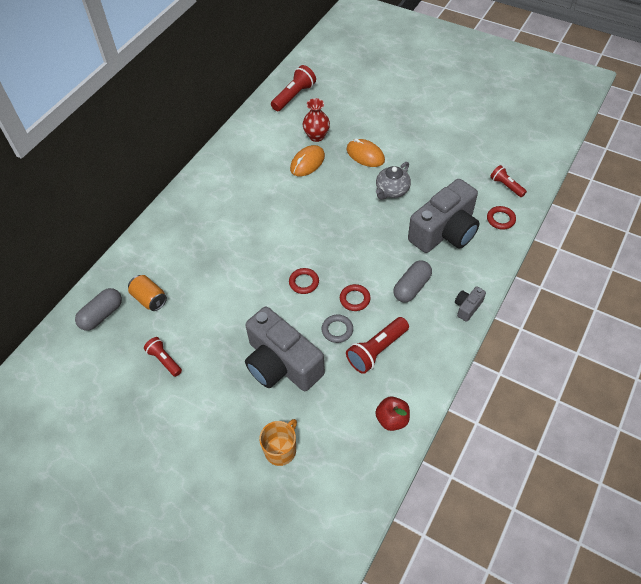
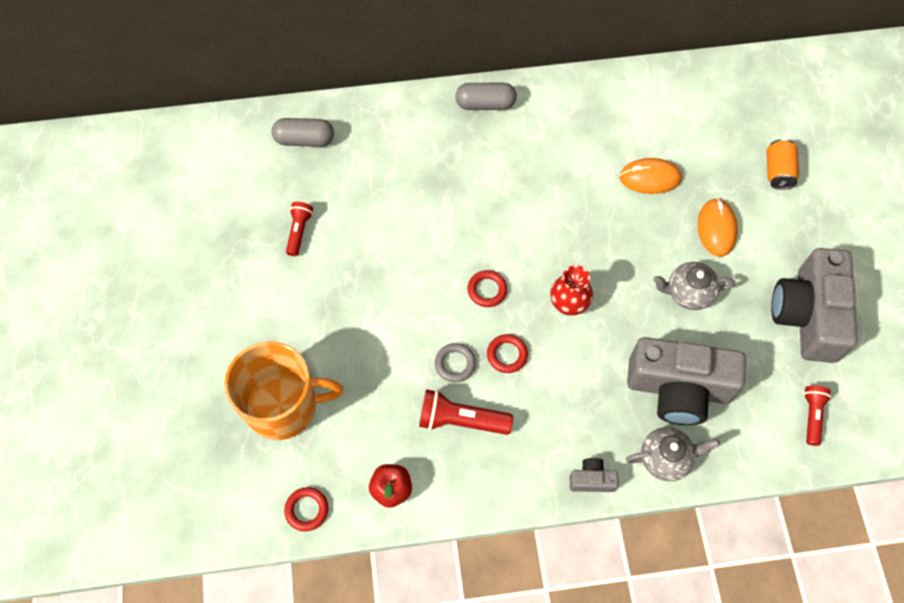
camera: 50 degrees right, 10 degrees up
(149, 299) = (353, 165): orange can -> orange can (778, 171)
(281, 364) = (375, 339): grey camera -> grey camera (807, 315)
(281, 449) = (283, 406): orange mug -> orange mug, size x1.90
(294, 96) = (736, 92): red flashlight -> none
(316, 136) = (697, 159): red vase -> red vase (568, 304)
(411, 287) = (570, 403): grey capsule -> grey capsule (485, 104)
(481, 263) = (666, 458): none -> grey teapot
(500, 219) = (752, 440): red ring -> red ring (307, 510)

